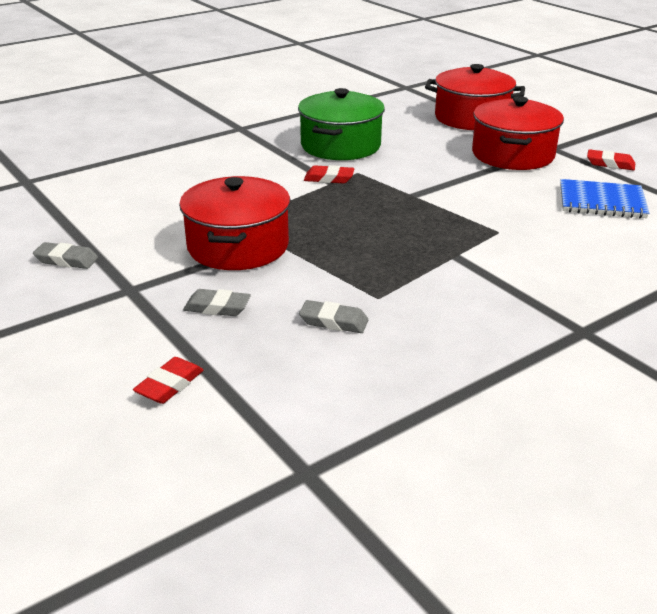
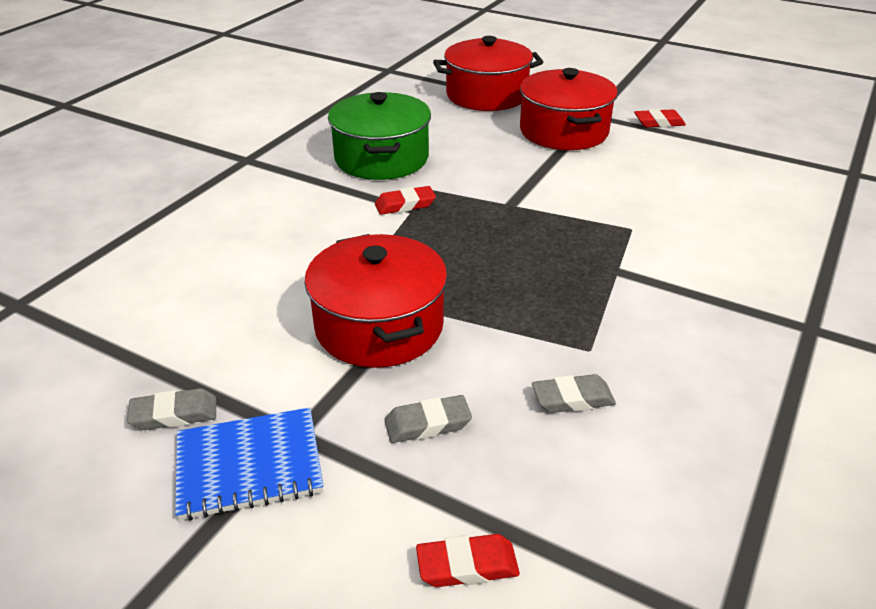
camera: 25 degrees left, 5 degrees up
(169, 385) = (467, 565): red eraser -> red eraser turned 75 degrees clockwise
(601, 202) = (690, 168): blue notebook -> blue notebook (249, 465)

